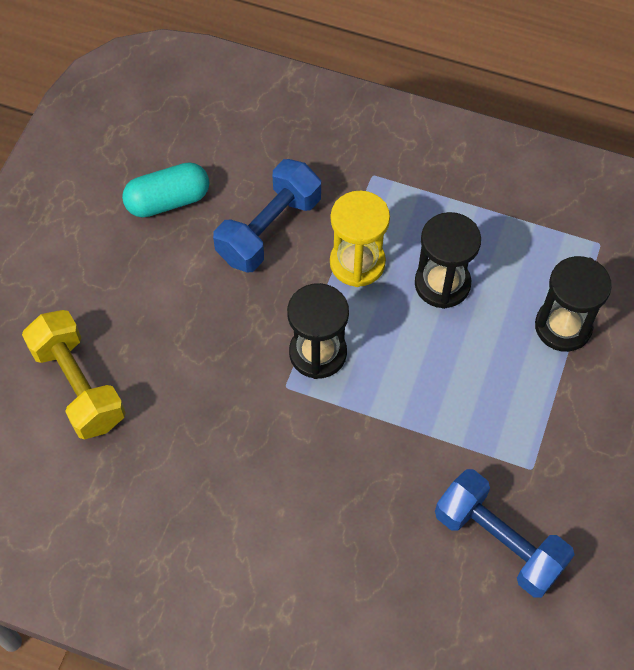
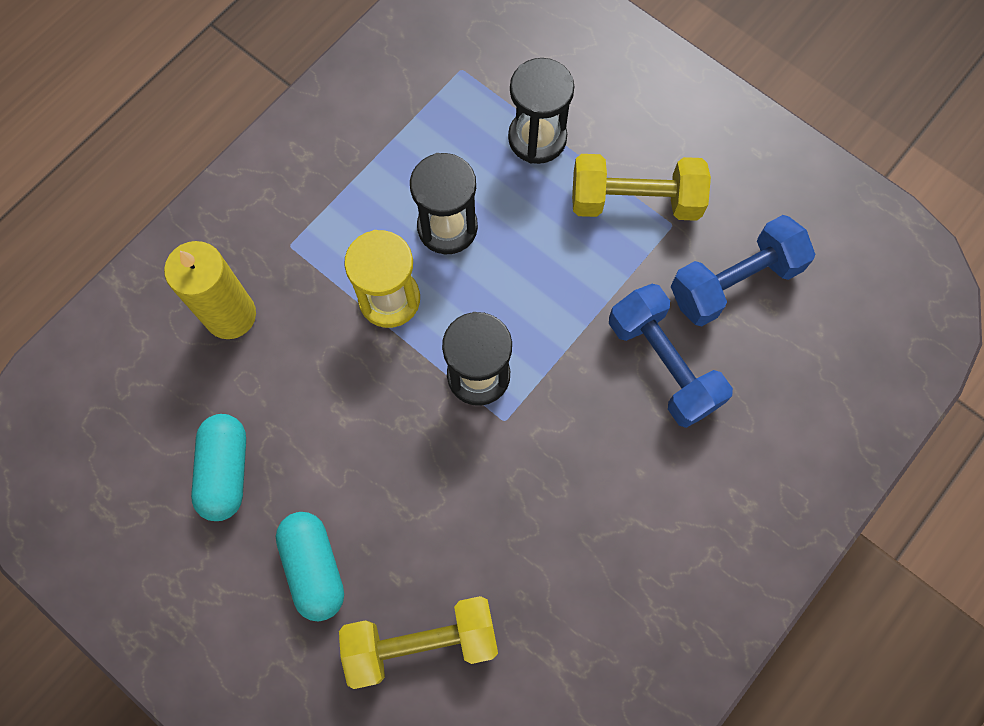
camera: 70 degrees left, 10 degrees up
(113, 288) = (314, 568): none -> turquoise capsule
(269, 229) = (311, 374): blue dumbbell -> blue dumbbell (663, 364)
(295, 156) = (230, 315): none -> yellow candle
(540, 429) = (635, 201): none -> yellow dumbbell

